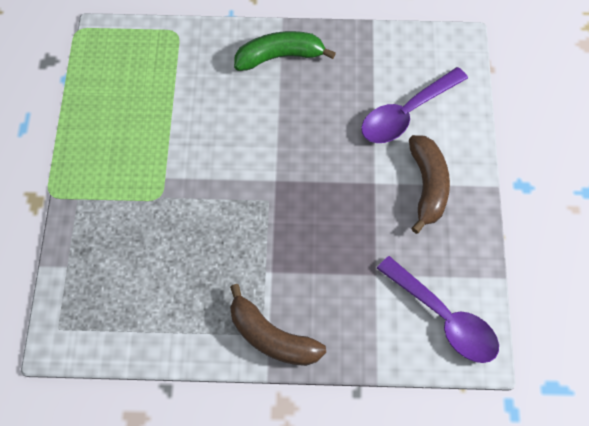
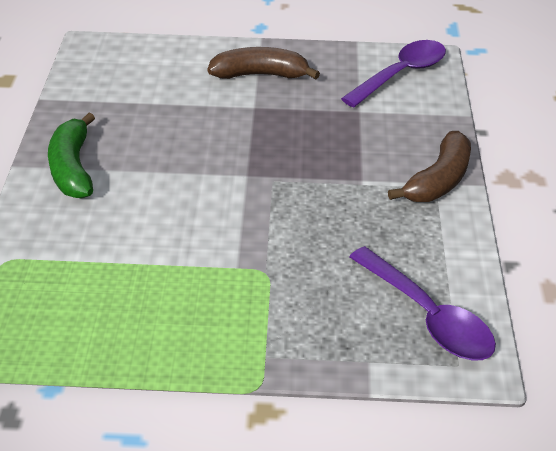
camera: 90 degrees left, 20 degrees down
(406, 114) = (172, 82): purple spoon -> purple spoon (428, 316)

